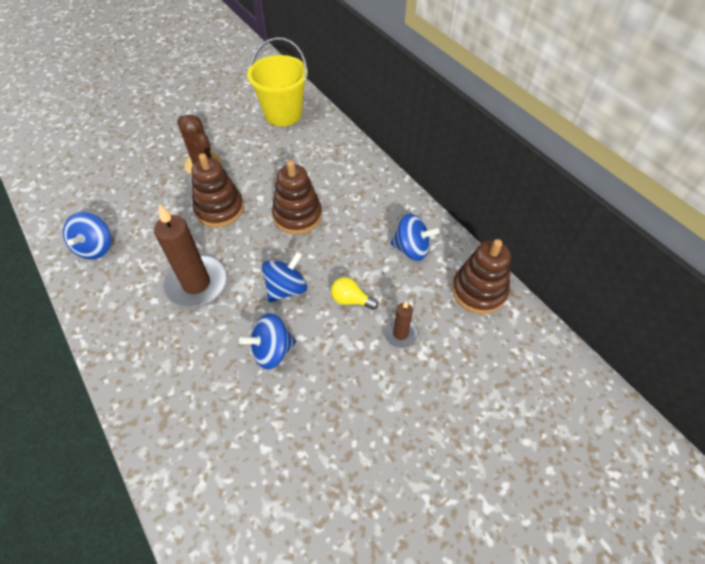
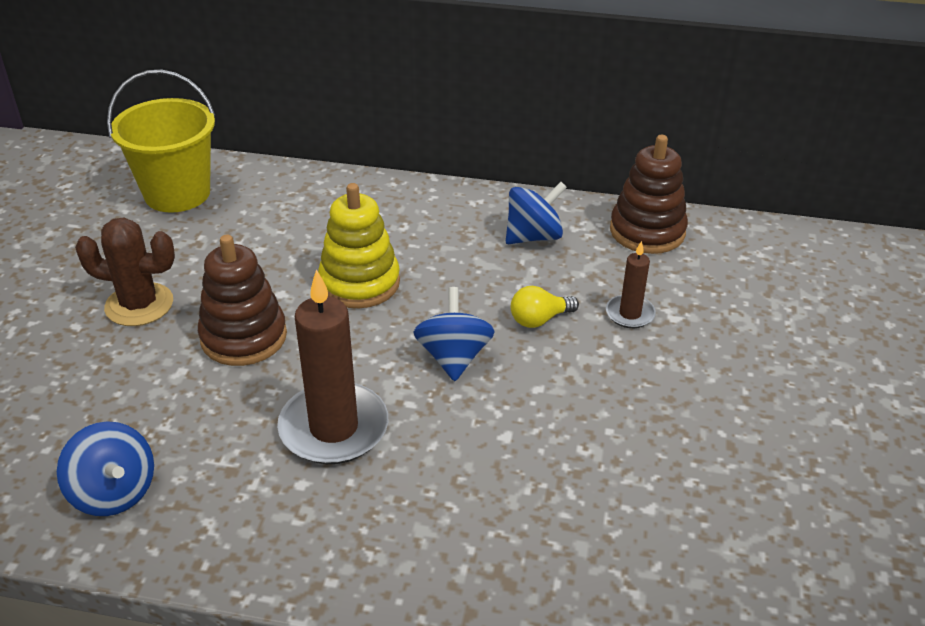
camera: 45 degrees left, 15 degrees down
(272, 351) = (526, 422): blue spinning top -> none
(297, 216) = (359, 283): brown stacking toy -> yellow stacking toy

